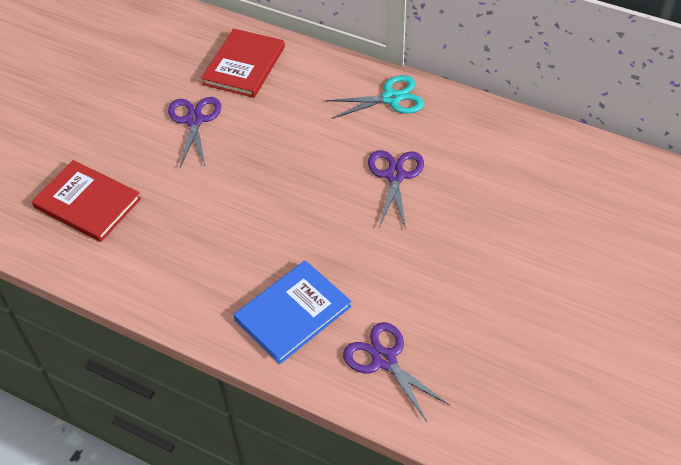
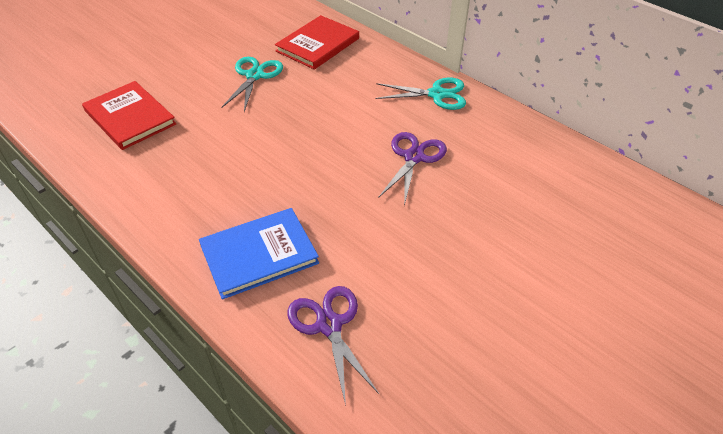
camera: 15 degrees right, 5 degrees down
(194, 120) = (254, 75): purple scissors -> turquoise scissors

